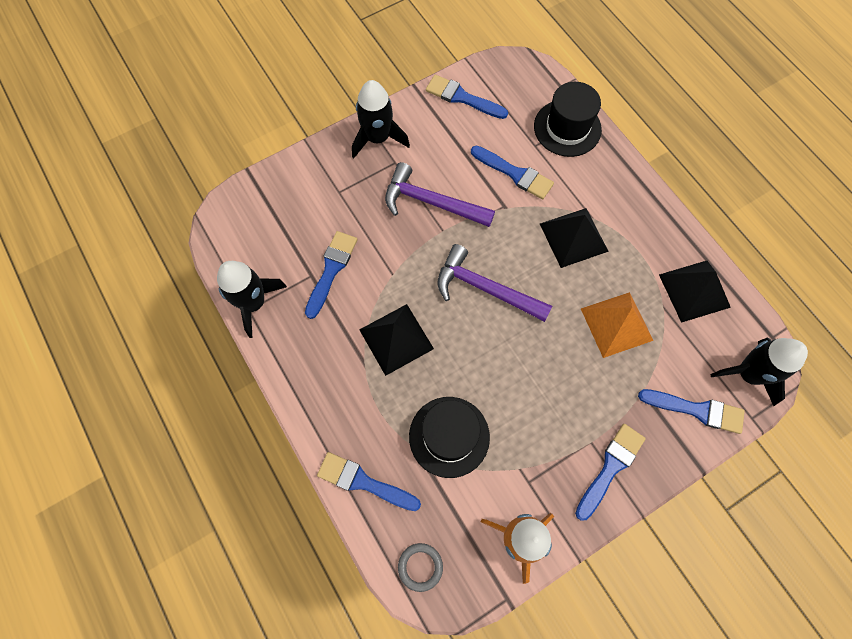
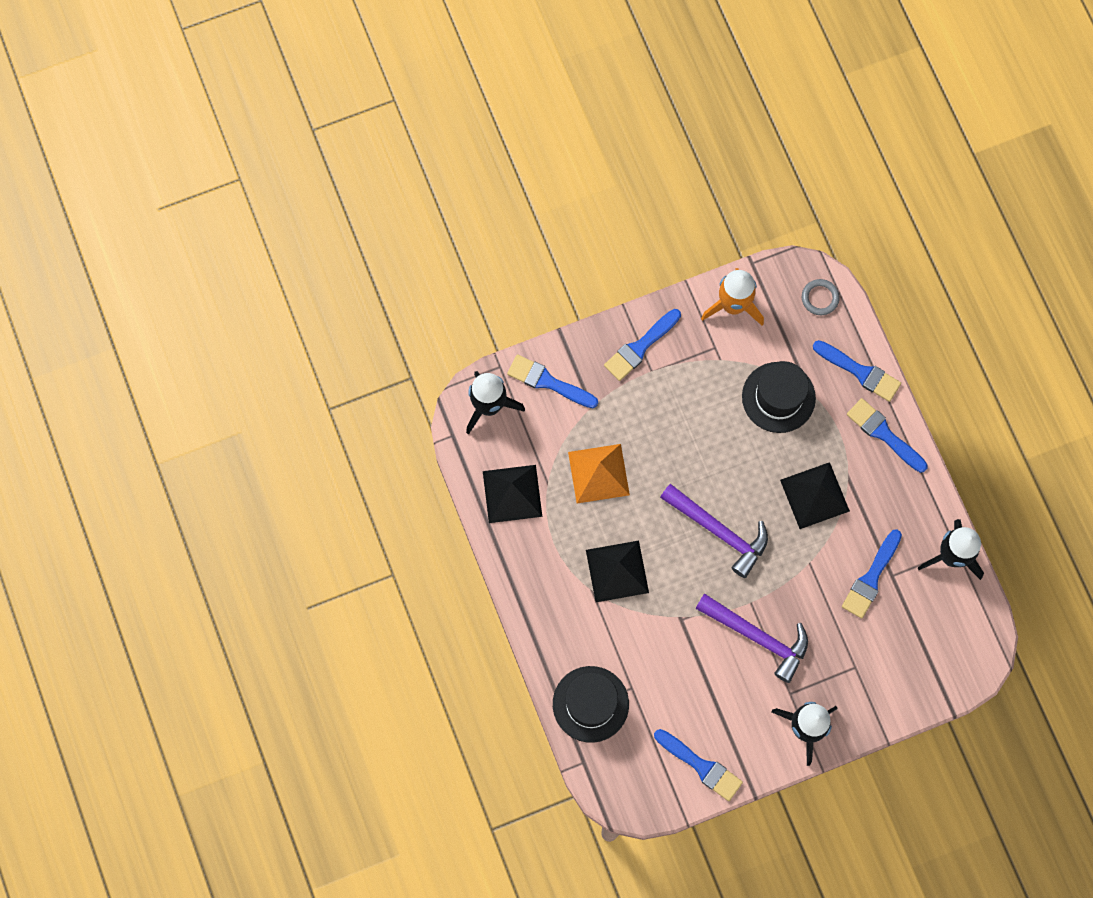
camera: 170 degrees left, 5 degrees up
(515, 174) = (661, 656): blue brush -> blue brush (883, 433)

